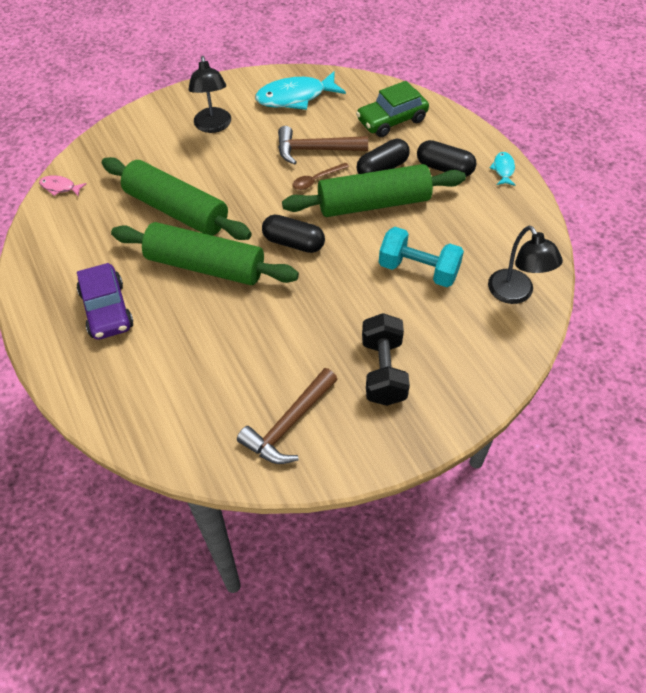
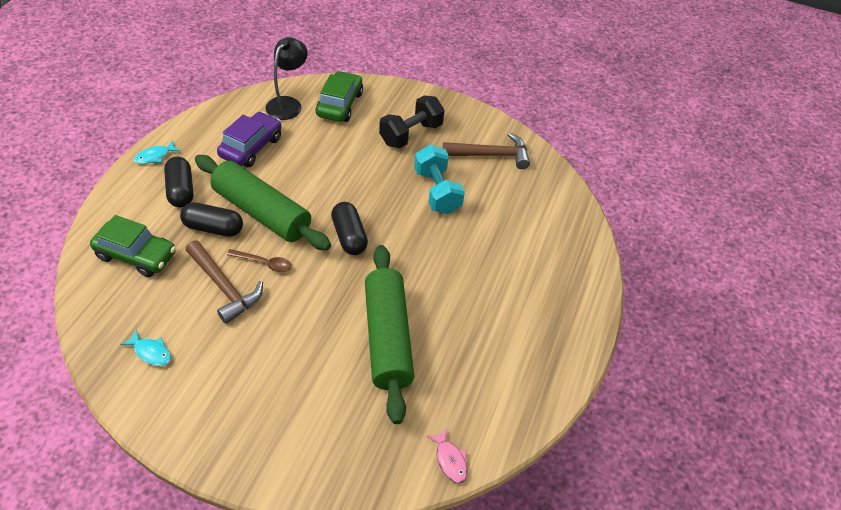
camera: 135 degrees left, 5 degrees down
(107, 310) = (522, 306): purple car -> purple car (251, 147)
(205, 265) = (423, 275): green rolling pin -> none
(213, 126) = (253, 393): black lamp -> none
(295, 97) = (151, 352): turquoise fish -> turquoise fish, size x0.48
(418, 270) = (310, 156): turquoise dumbbell -> turquoise dumbbell (437, 191)
(482, 337) = (340, 104): none -> green car

